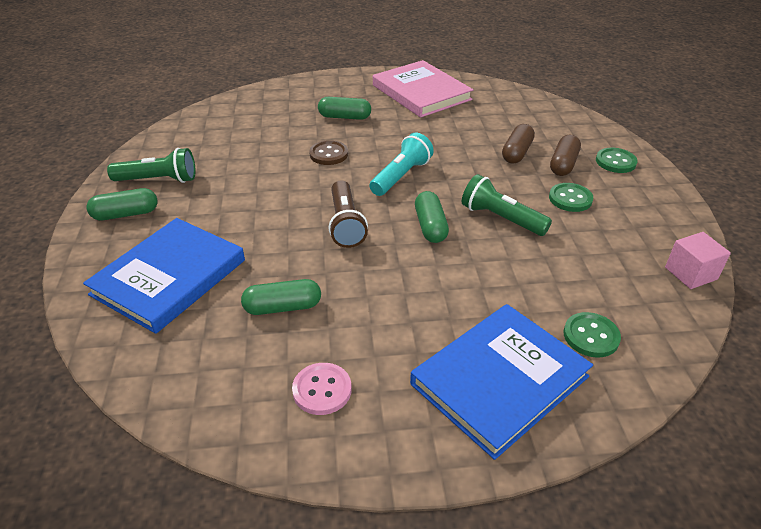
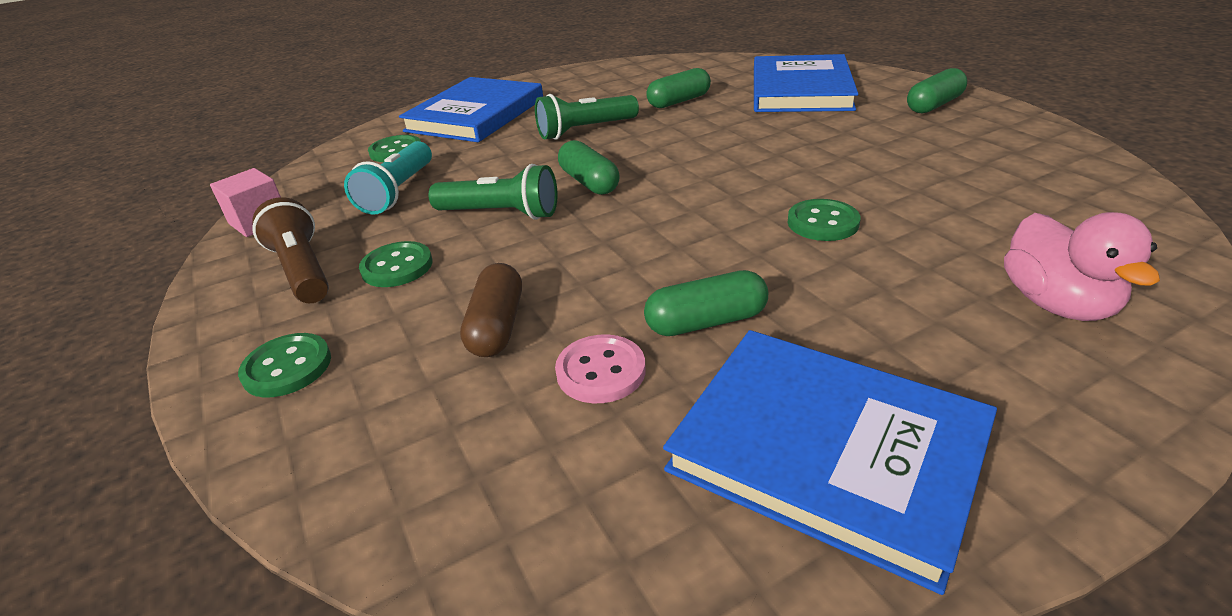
camera: 160 degrees right, 5 degrees down
(159, 180) = (976, 133): green flashlight -> green flashlight (585, 130)
(296, 102) = (1056, 303): none -> pink duck
(322, 390) = (604, 84): pink button -> pink button (601, 371)
(329, 154) = (823, 222): brown button -> green button
(344, 117) = (902, 300): green capsule -> green capsule (706, 322)
(346, 224) = (691, 158): brown flashlight -> brown flashlight (302, 270)
(401, 176) = (676, 225): turquoise flashlight -> turquoise flashlight (398, 192)
(421, 92) = (827, 451): pink book -> blue book
(563, 164) = (401, 328): brown capsule -> none

